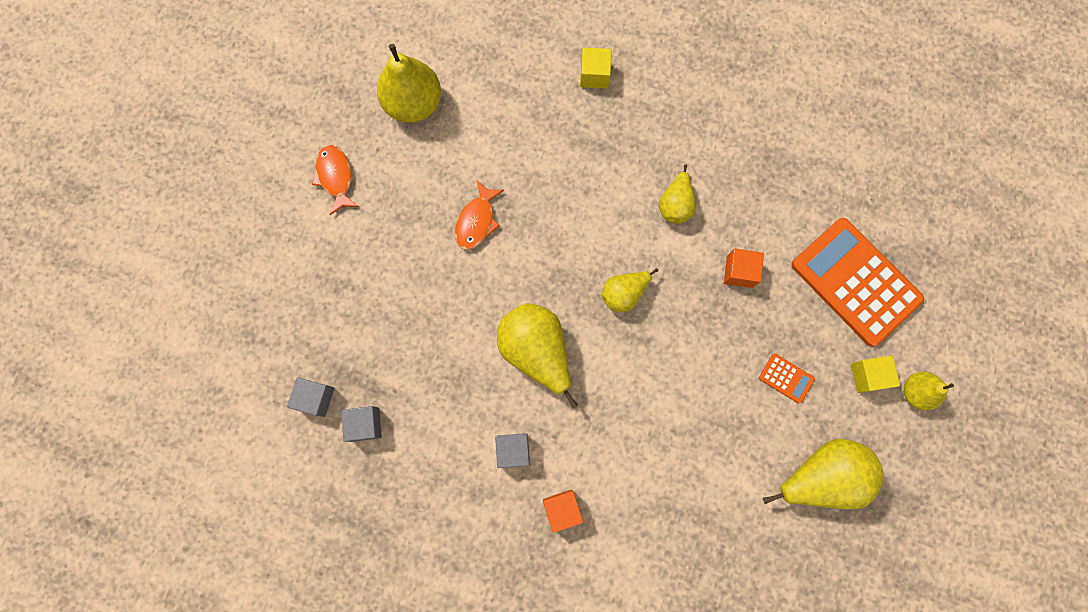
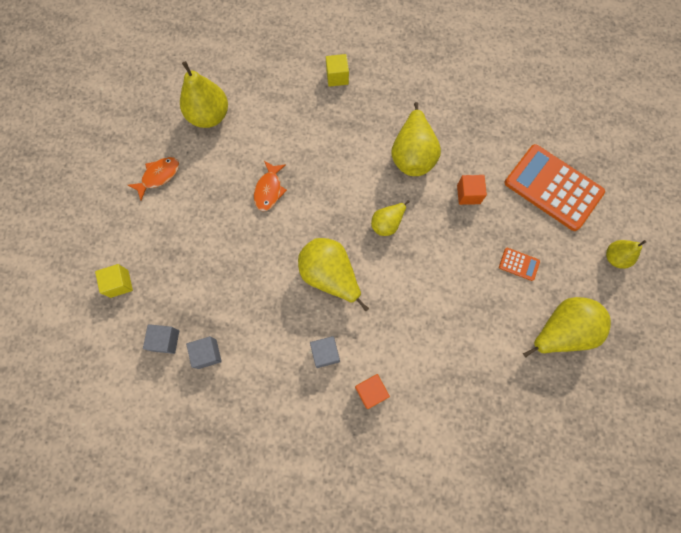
camera: 10 degrees left, 5 degrees down
(335, 177) = (158, 176): orange fish -> orange fish turned 75 degrees clockwise
(675, 204) = (412, 155): yellow pear -> yellow pear, size x1.73
(868, 376) = (577, 252): yellow cube -> yellow cube (119, 283)

